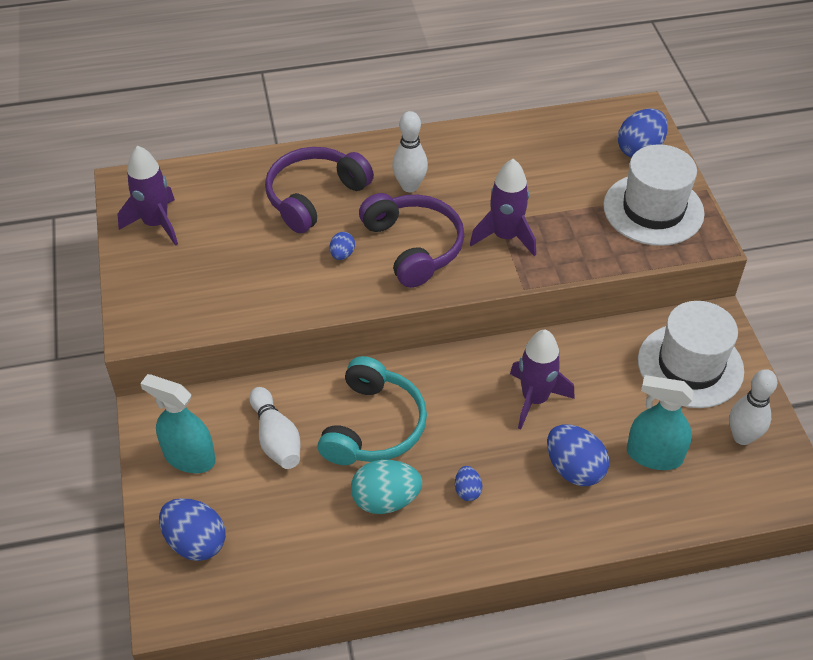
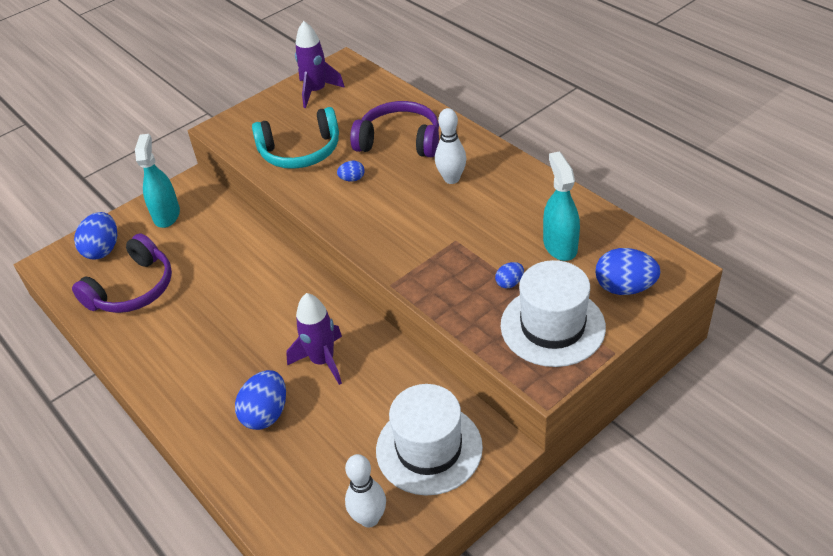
camera: 65 degrees right, 5 degrees down
(276, 438) = (203, 244): white bowling pin -> none
(373, 426) = (242, 285): turquoise headphones -> turquoise headphones (300, 151)
(386, 500) = (180, 320): turquoise egg -> none
(414, 246) = (388, 209): purple headphones -> purple headphones (133, 289)
(467, 490) = (211, 360): blue egg -> blue egg (509, 283)
(505, 237) = (439, 251): purple rocket -> none
(654, 455) = (310, 461): turquoise spray bottle -> turquoise spray bottle (560, 246)

